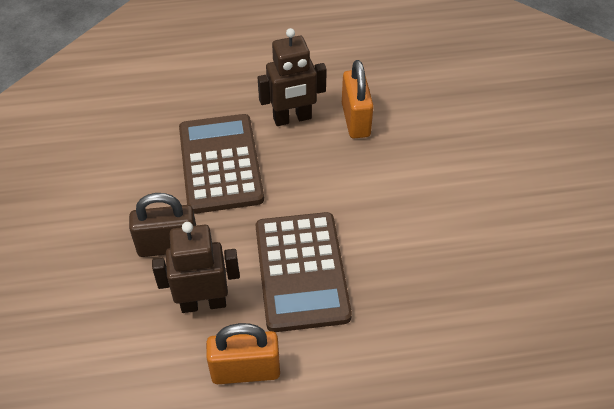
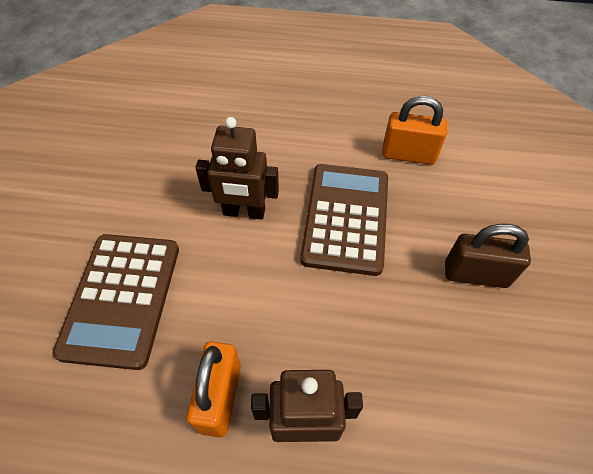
camera: 165 degrees left, 5 degrees up
(203, 303) = (440, 211): brown robot -> brown robot (244, 212)
(220, 163) = (413, 370): brown calculator -> brown calculator (121, 298)

